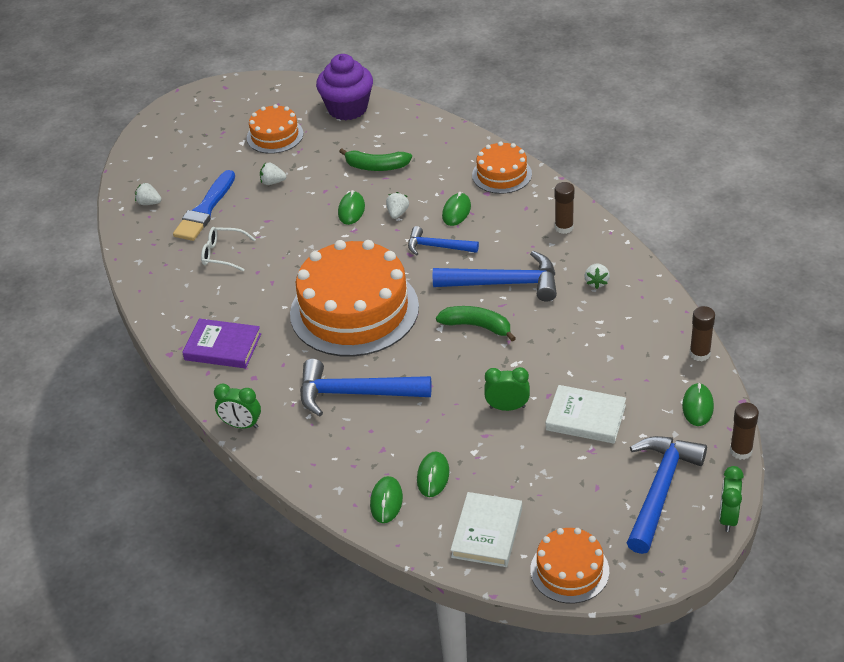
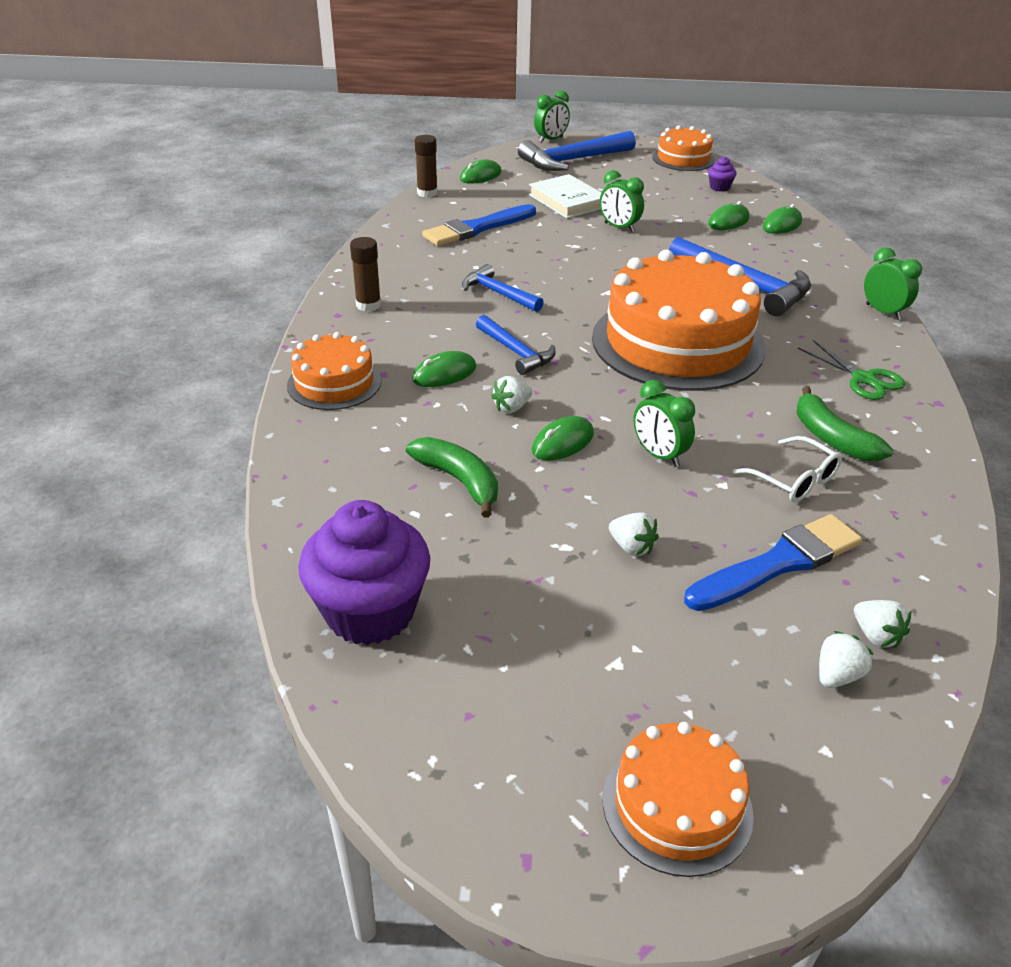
camera: 145 degrees left, 5 degrees down
(223, 347) = (863, 379): purple book -> green scissors
(275, 136) = (546, 637): orange cake -> orange cake (677, 805)
(298, 230) = (659, 455): none -> green clock
(477, 326) = (571, 278): green banana -> green banana (832, 438)
(487, 533) = (719, 187): white book -> purple cupcake
(504, 283) = (498, 293): blue hammer -> blue hammer, size x0.60
(596, 282) = (419, 257): white strawberry -> white strawberry (837, 675)
(604, 337) = (477, 228): none -> blue brush
(741, 451) = (492, 153): brown glue stick -> none

